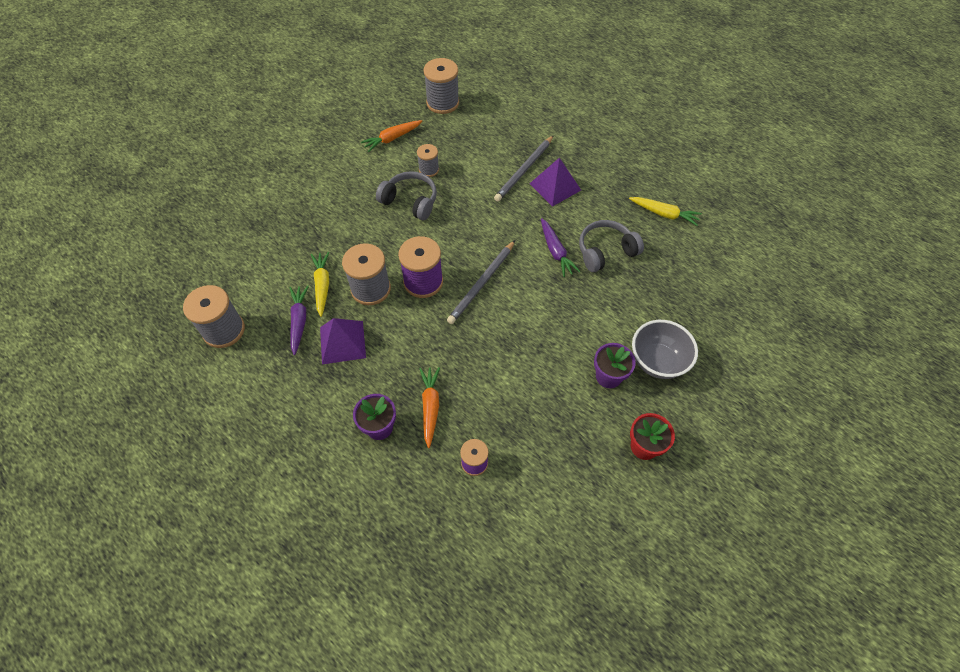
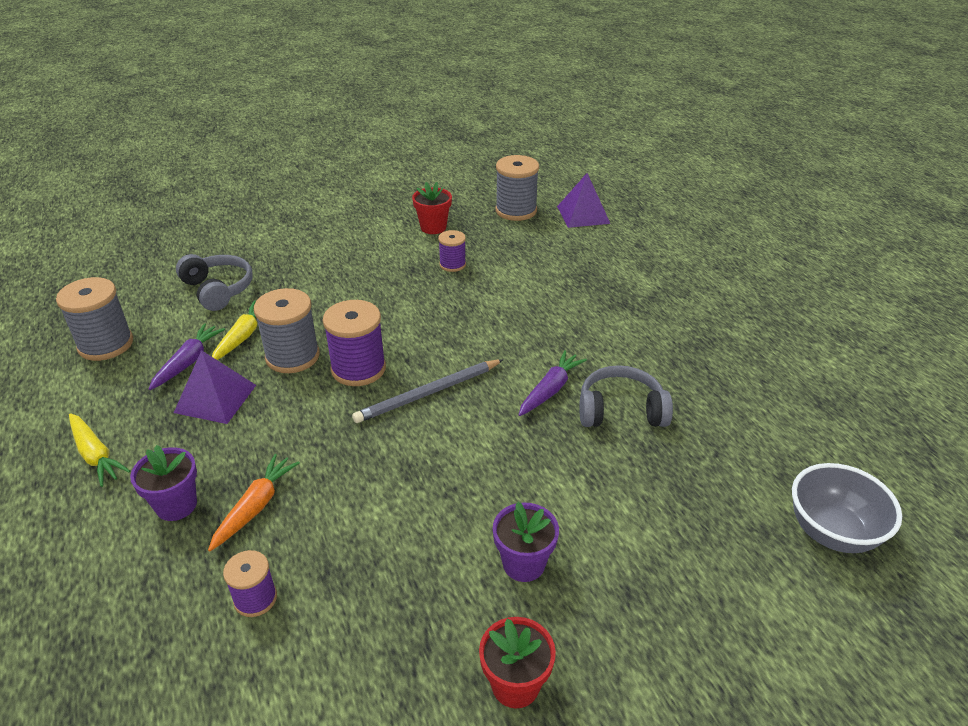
camera: 25 degrees right, 20 degrees down
(392, 139) = (433, 227): orange carrot -> red flower pot
(410, 201) = (407, 287): grey headphones -> grey headphones (218, 290)
(429, 169) = (452, 264): grey spool -> purple spool
(524, 170) = (569, 295): grey pencil -> none
(555, 186) = (598, 322): purple pyramid -> purple pyramid (583, 214)
(555, 252) = (550, 390): purple carrot -> purple carrot turned 150 degrees counterclockwise
(657, 361) = (612, 572): grey bowl -> grey bowl (832, 532)
(664, 214) = (735, 394): yellow carrot -> yellow carrot (96, 455)

